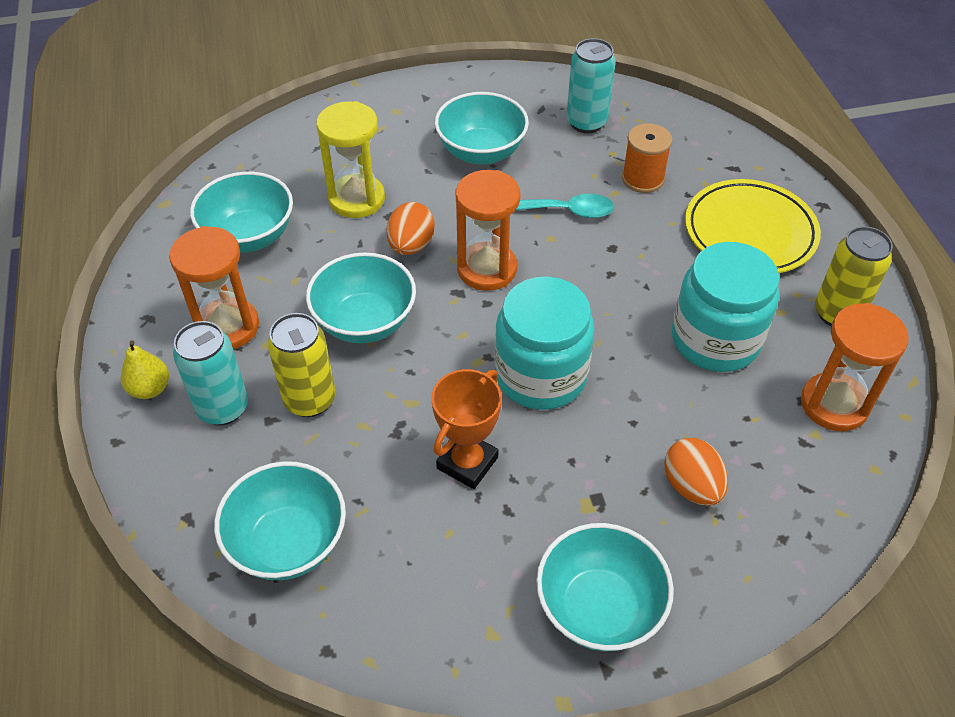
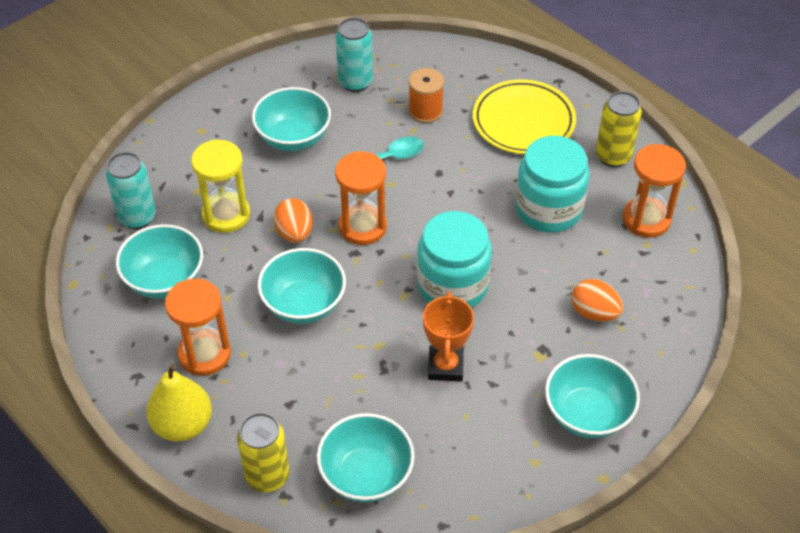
camera: 30 degrees left, 0 degrees up
(150, 389) = (183, 425): yellow pear -> yellow pear, size x1.67
(223, 408) = (248, 412): turquoise can -> turquoise can (137, 217)
(310, 400) = (307, 376): yellow can -> yellow can (267, 476)

